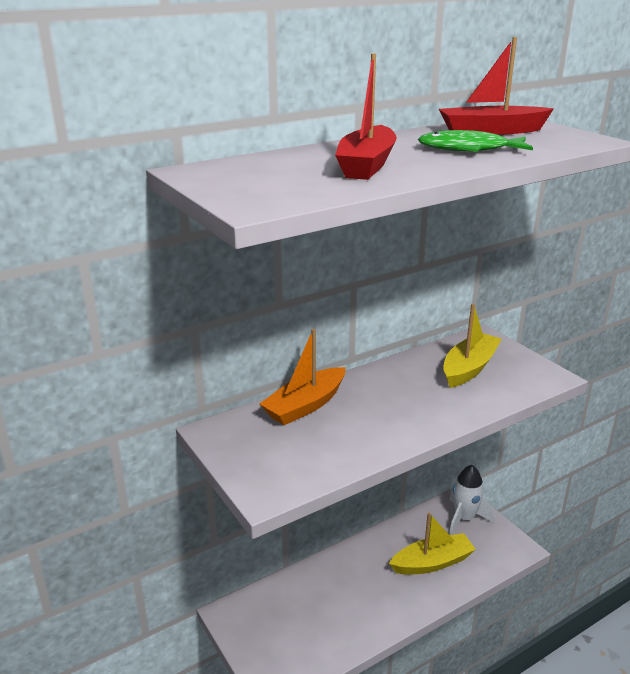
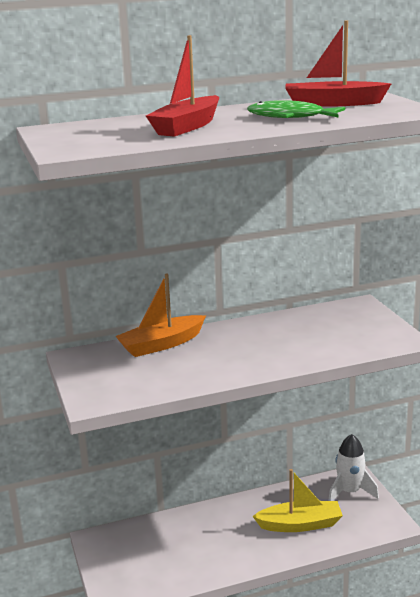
camera: 15 degrees right, 5 degrees down
(469, 368) = (329, 328): yellow boat -> none

